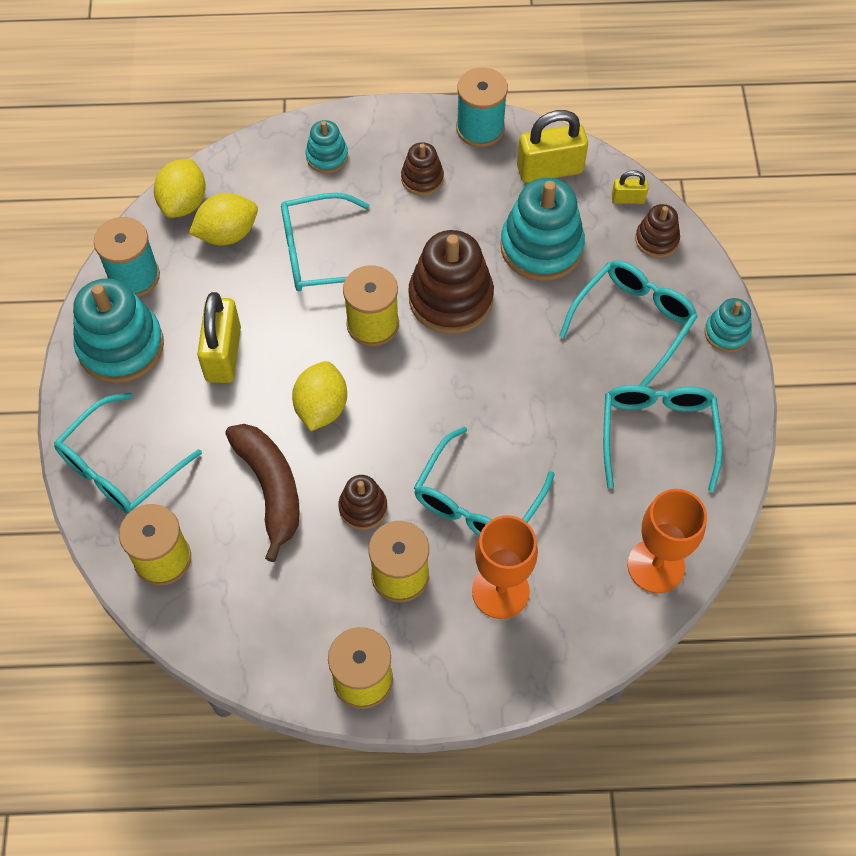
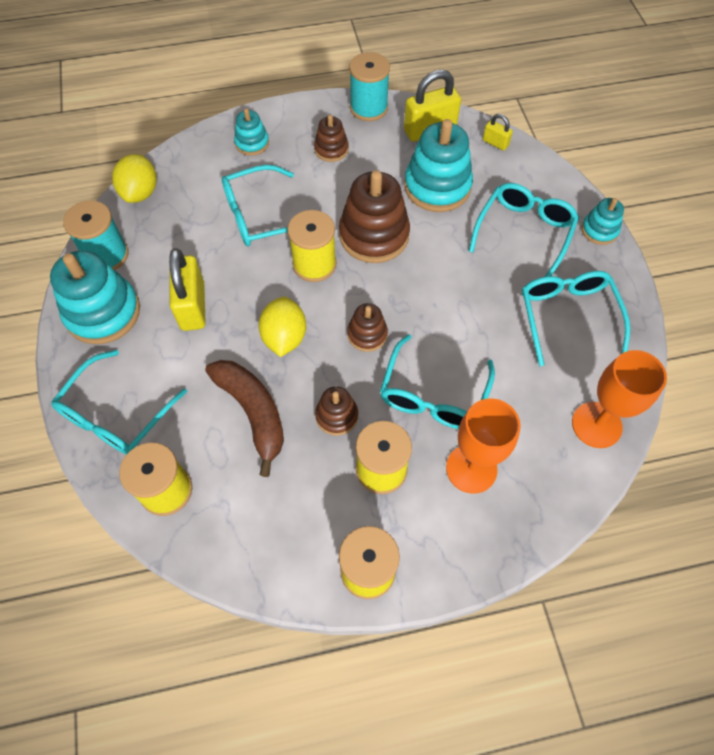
camera: 10 degrees left, 0 degrees up
(227, 234) = (181, 211): yellow lemon -> none
(628, 199) = (495, 143): yellow padlock -> yellow padlock turned 45 degrees clockwise
(656, 240) = (525, 169): brown stacking toy -> brown stacking toy (367, 334)

